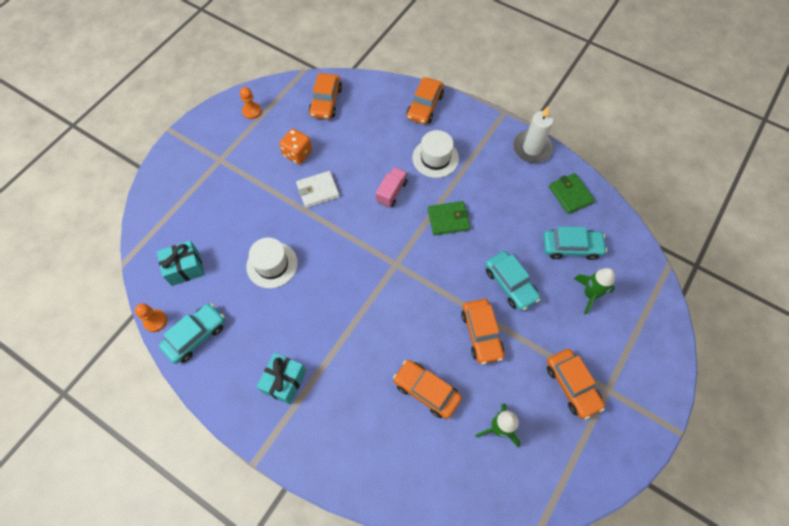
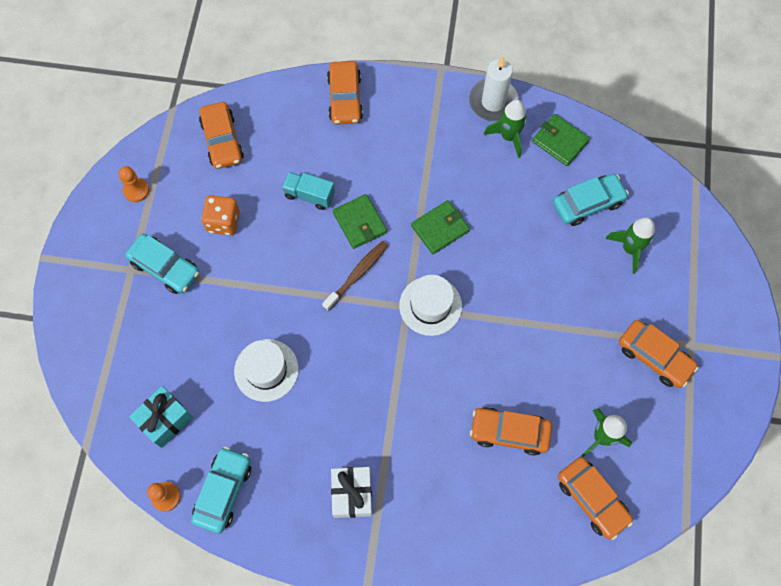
camera: 25 degrees left, 5 degrees up
(284, 381) = (352, 494): turquoise gift -> white gift
(318, 191) = (272, 258): white wallet -> none
(366, 160) = (309, 195): none -> turquoise truck
(371, 226) = (357, 274): none -> brown toothbrush
(391, 192) = (360, 223): pink truck -> green wallet
(435, 158) = (389, 159): white hat -> white hat (430, 305)
(481, 334) = (537, 344): orange car -> orange car (592, 499)
(510, 284) = (542, 274): turquoise car -> turquoise car (165, 267)
(532, 176) = (508, 137): none -> green rocket

